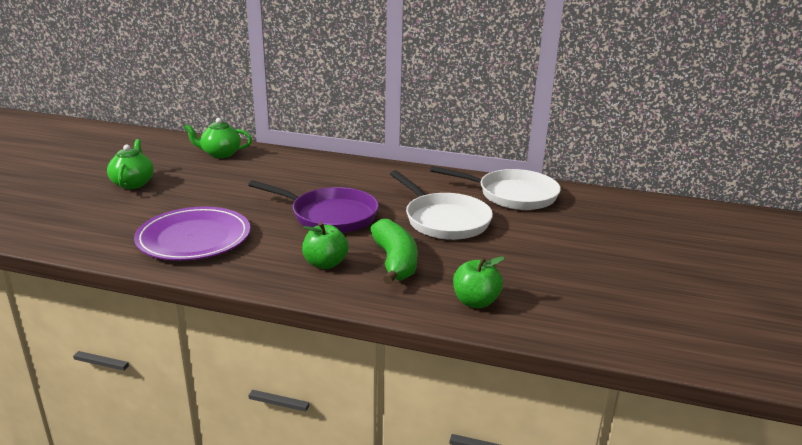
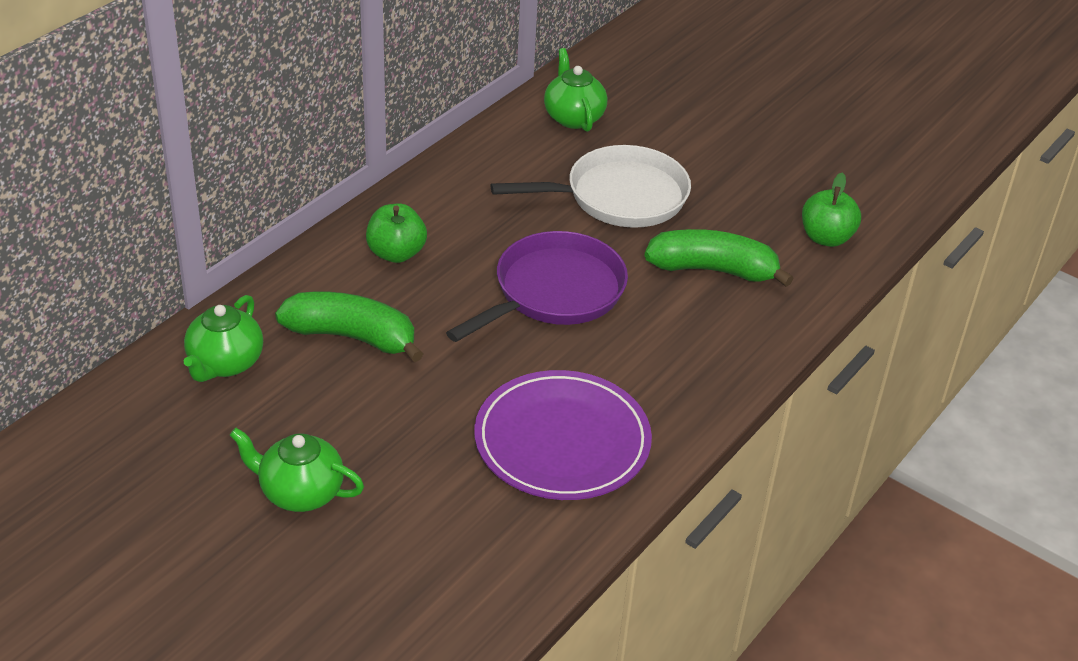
camera: 70 degrees left, 15 degrees up
(256, 174) = (352, 337): none -> green banana
(325, 263) = (693, 328): green apple -> green apple (396, 253)
(512, 195) = (573, 117): white pan -> green teapot

